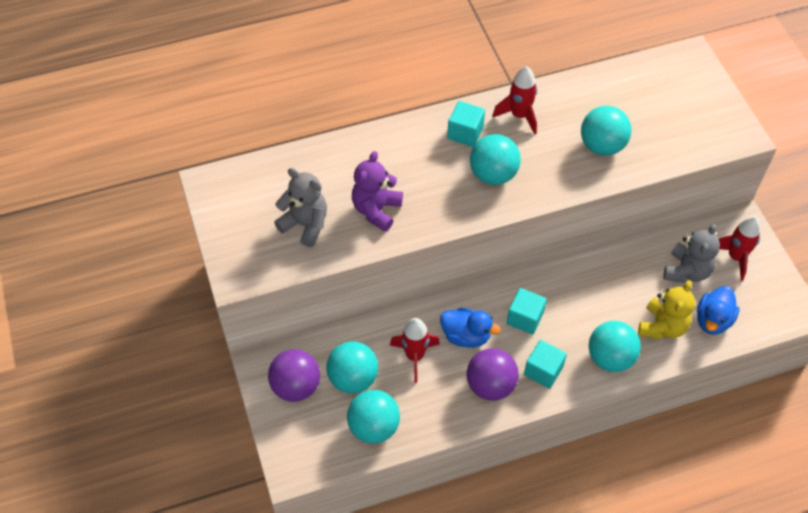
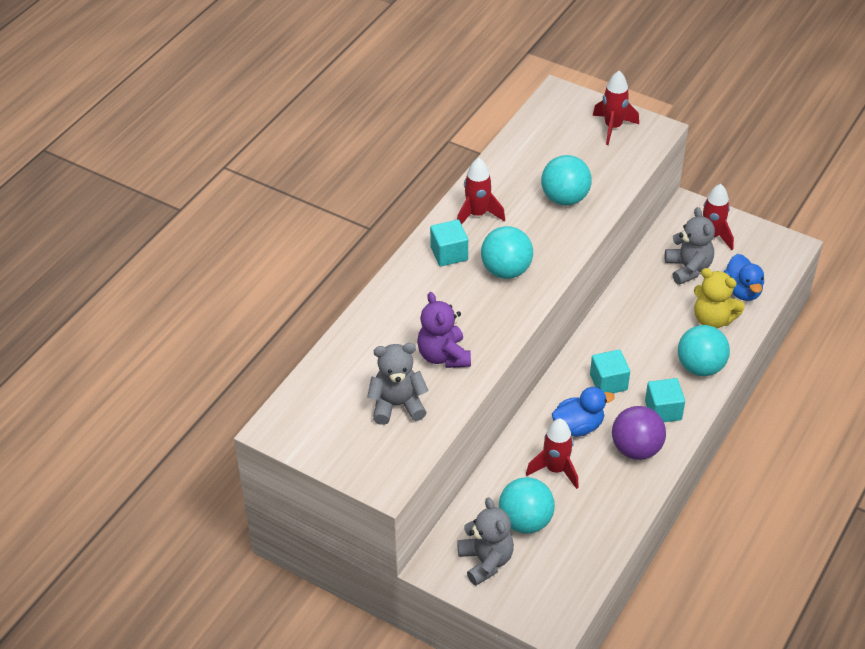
camera: 40 degrees left, 10 degrees down
(296, 386) = (486, 561): purple ball -> grey teddy bear
(374, 427) = (582, 544): turquoise ball -> none
(662, 326) = (713, 319): yellow teddy bear -> yellow teddy bear turned 135 degrees clockwise
(706, 111) = (613, 127): none -> red rocket

